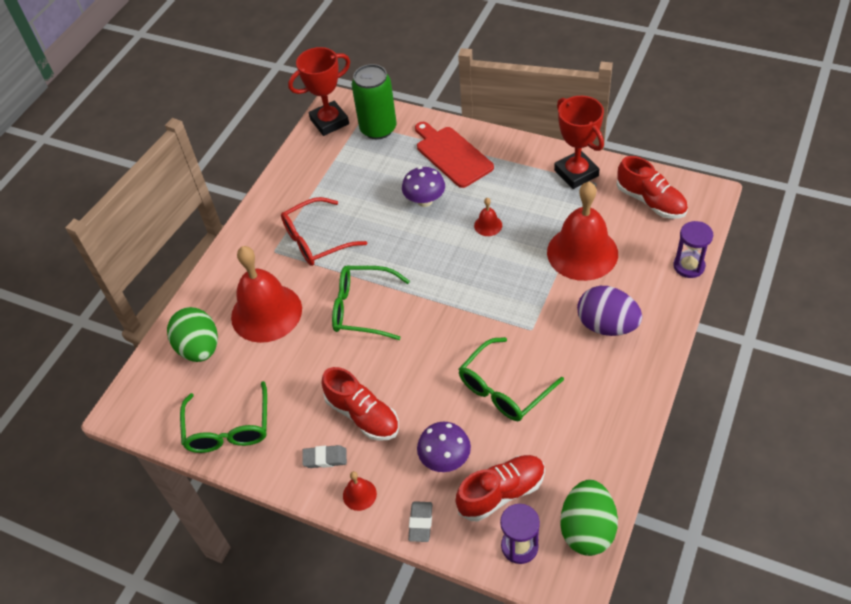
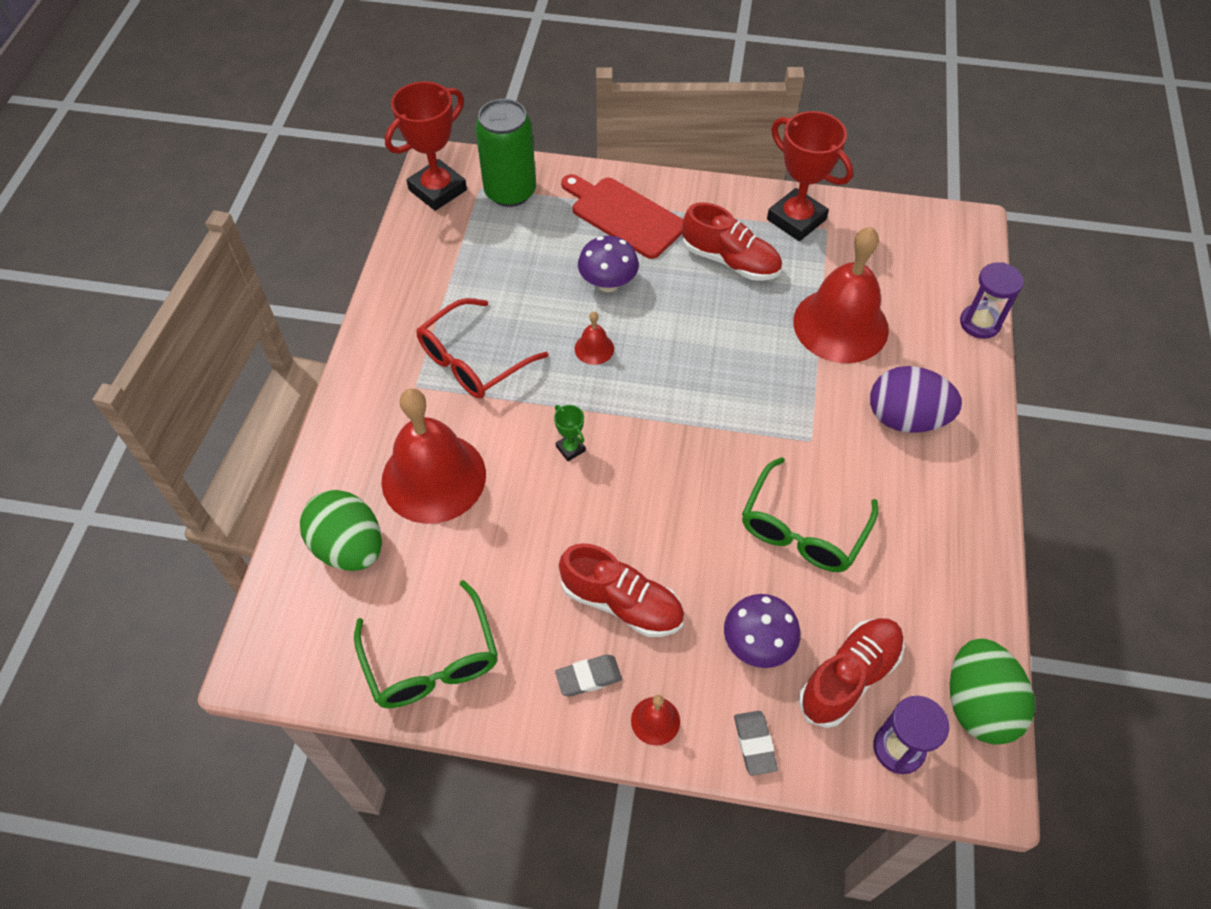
camera: 20 degrees left, 5 degrees up
(362, 308) = (570, 448): green glasses -> green trophy
(488, 225) = (705, 305): red bell -> red bell (594, 348)
(650, 201) = (903, 244): red shoe -> red shoe (730, 261)

